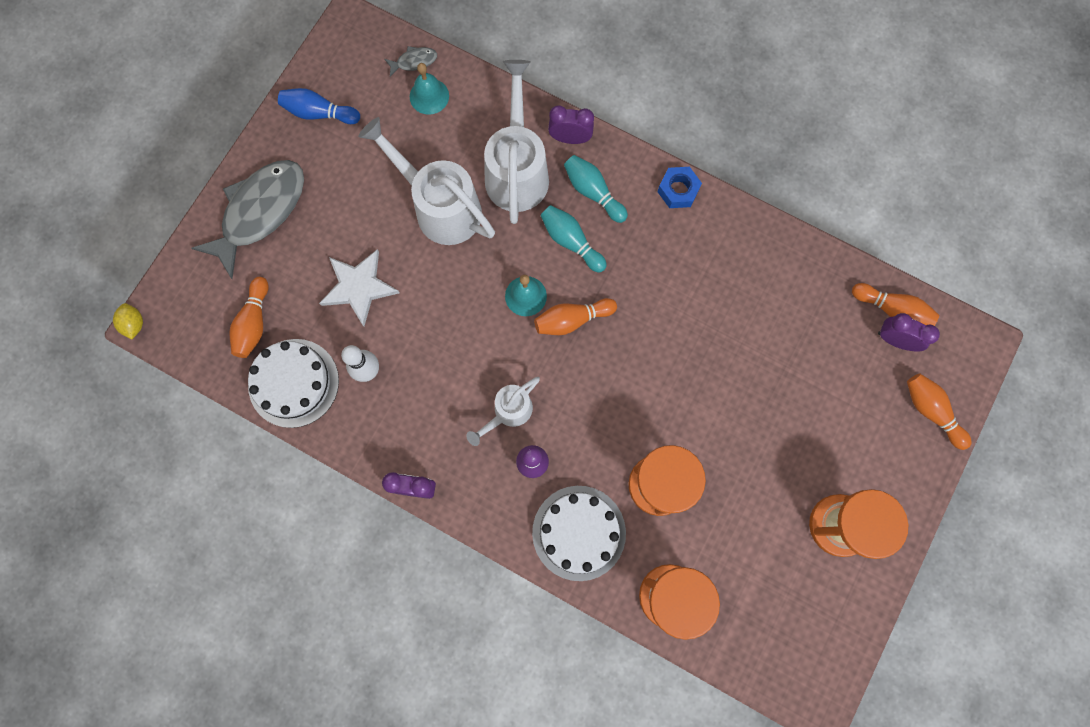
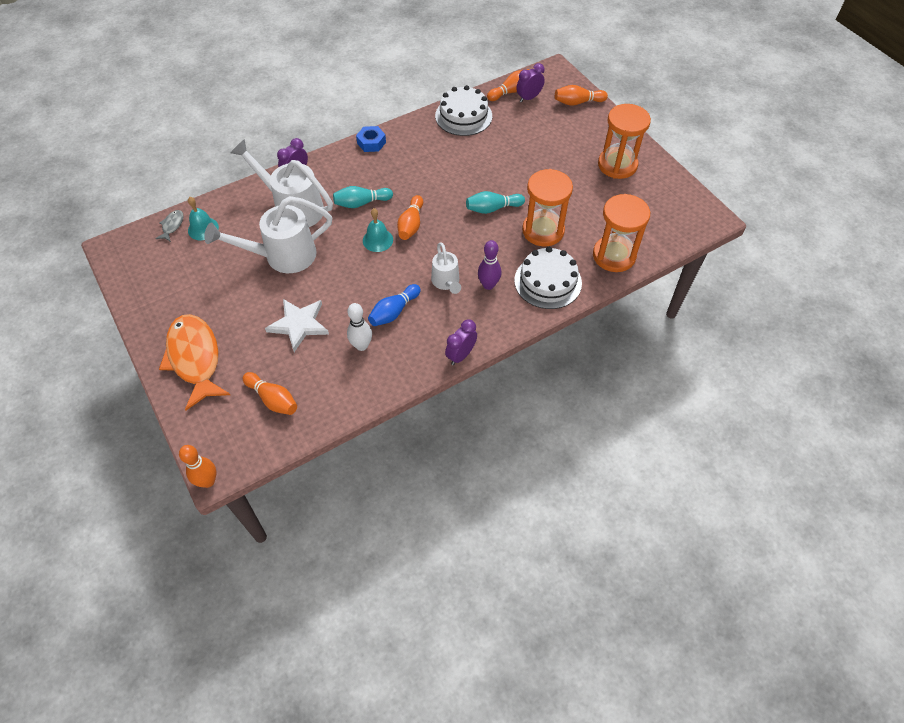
camera: 60 degrees left, 20 degrees down
(134, 324) = (208, 481): yellow lemon -> orange bowling pin
(260, 212) = (195, 358): grey fish -> orange fish
(293, 383) = (336, 394): white cake -> white cake (463, 116)
(319, 113) = (156, 292): blue bowling pin -> blue bowling pin (394, 311)
(593, 192) = (339, 179): turquoise bowling pin -> turquoise bowling pin (492, 208)

